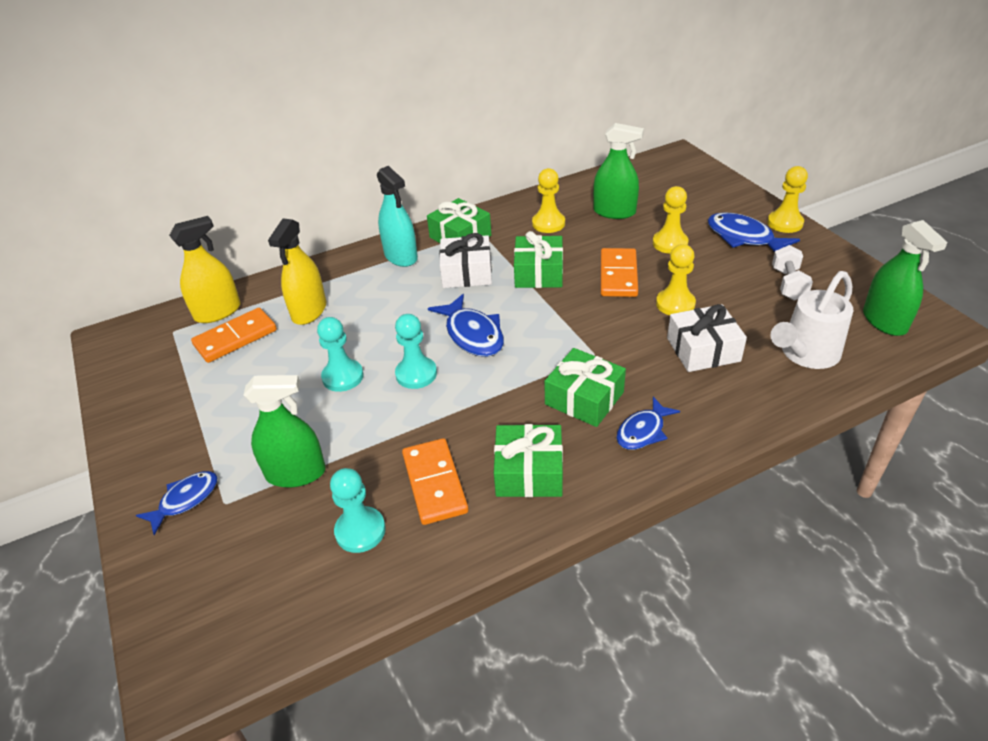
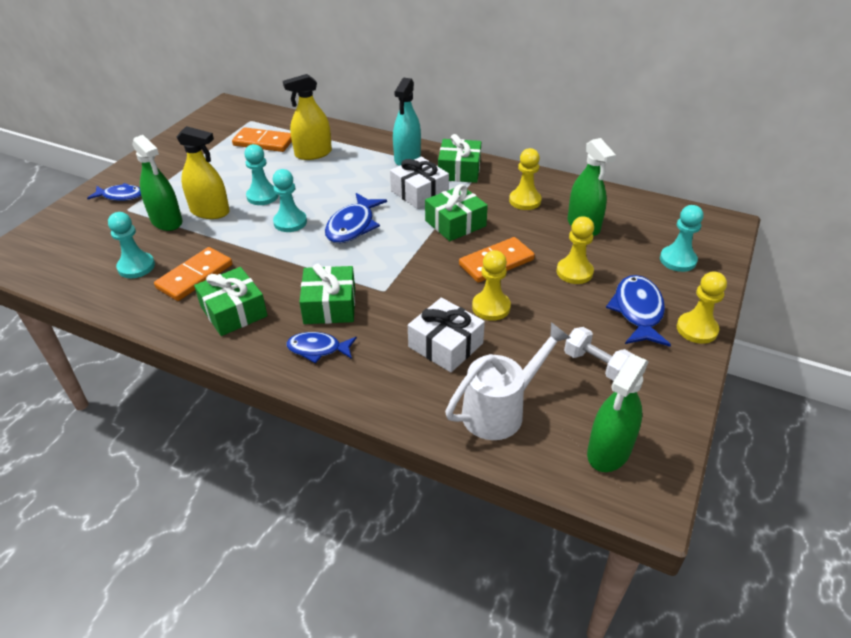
camera: 50 degrees right, 0 degrees up
(218, 312) = (281, 125): yellow spray bottle -> yellow spray bottle (210, 211)
(701, 193) = (677, 260): none -> turquoise pawn
(788, 284) = (596, 365): white dumbbell -> white dumbbell turned 75 degrees clockwise
(806, 354) = (500, 410): white watering can -> white watering can turned 135 degrees clockwise

